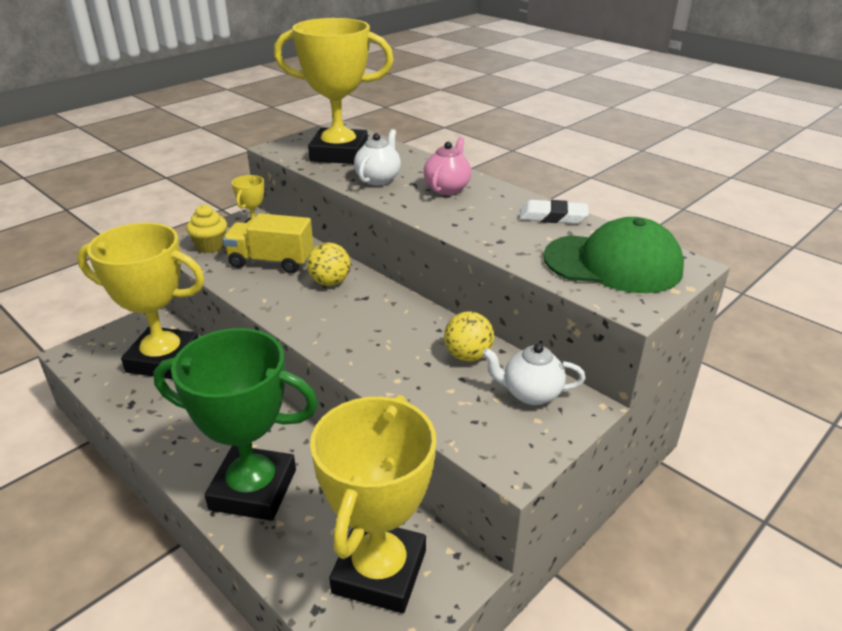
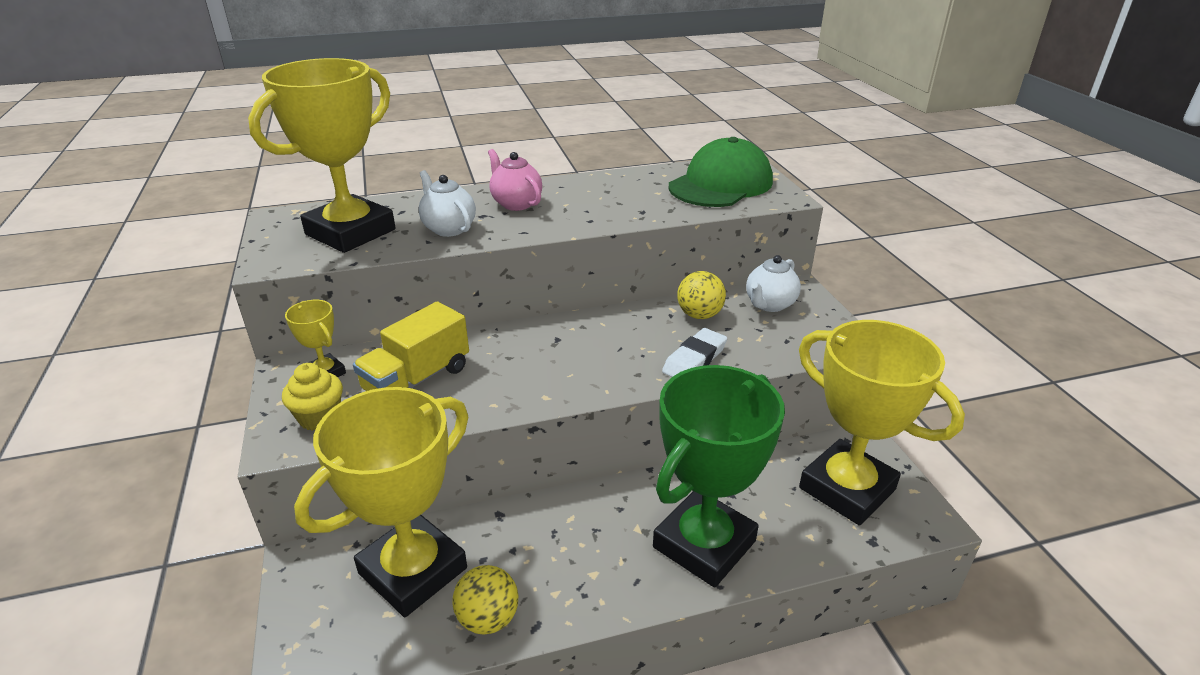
camera: 60 degrees left, 0 degrees up
(330, 282) = (506, 351): yellow ball -> yellow ball (488, 618)
(553, 217) = (625, 180): white eraser -> white eraser (694, 359)

